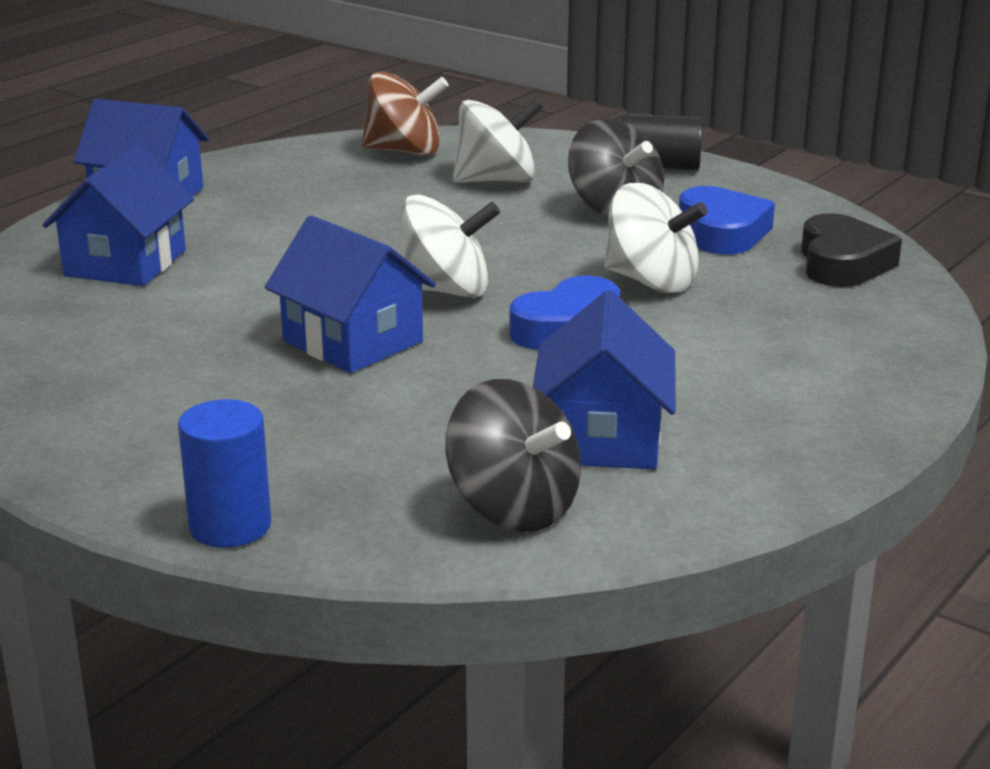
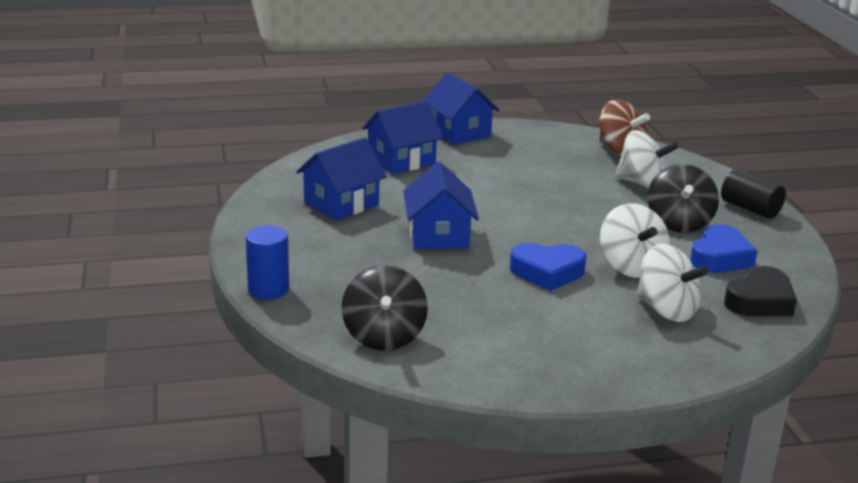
camera: 40 degrees right, 0 degrees up
(445, 291) = (519, 229): white spinning top -> white spinning top (666, 310)
(602, 438) = (473, 326): blue house -> blue house (341, 203)

